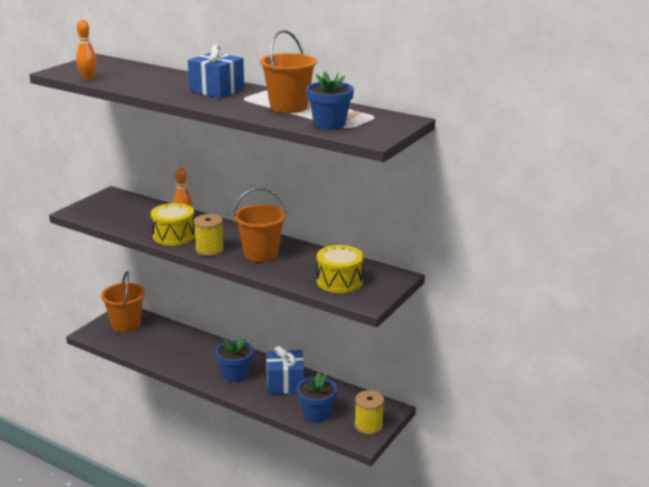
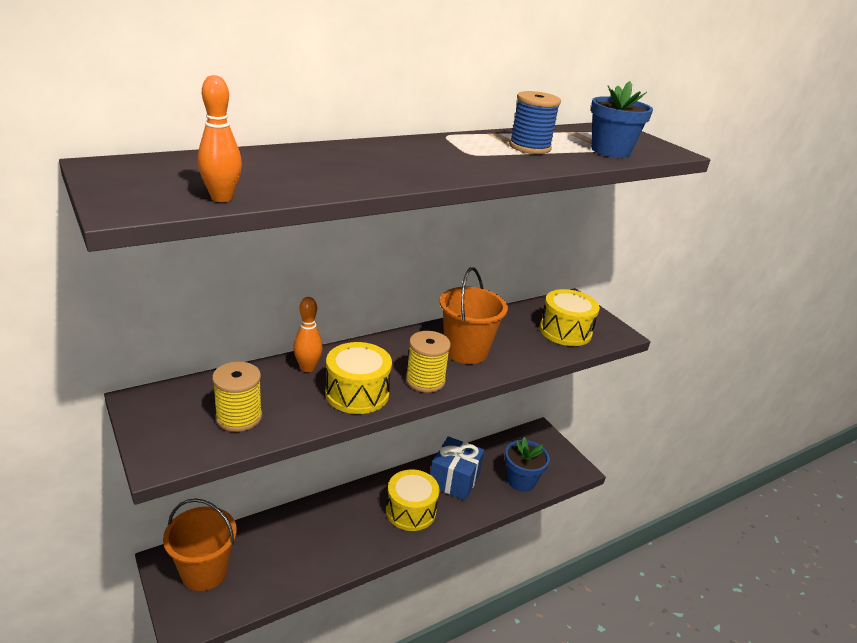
camera: 65 degrees left, 5 degrees up
(217, 90) = (415, 154): blue gift -> none
(235, 375) = (410, 511): blue flower pot -> yellow drum
(288, 107) = (530, 147): orange bucket -> blue spool
(368, 426) = (558, 456): yellow spool -> yellow spool (239, 417)

